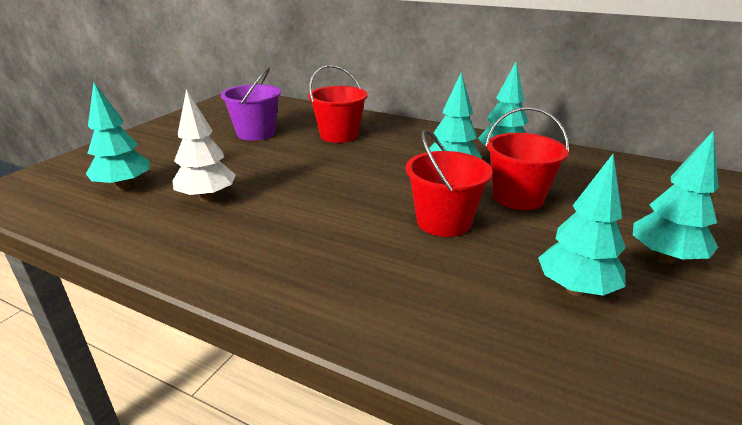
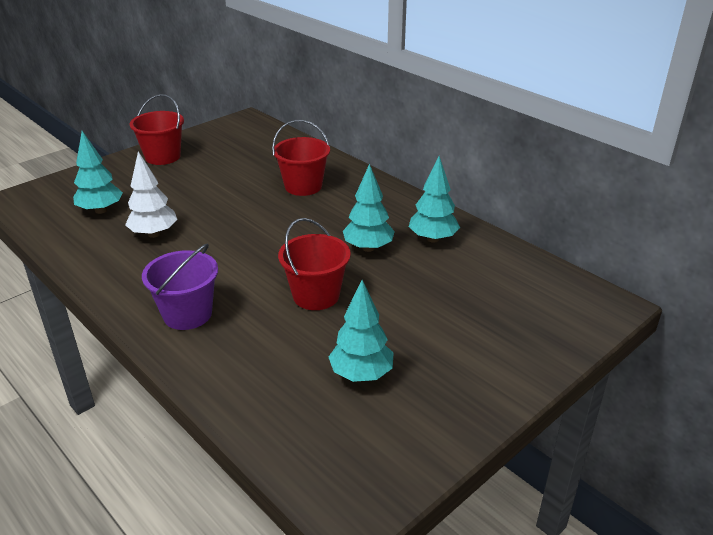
camera: 20 degrees right, 5 degrees up
(256, 133) = (233, 170): purple bucket -> purple bucket (187, 314)
(518, 197) = (401, 286): red bucket -> red bucket (162, 157)
(665, 258) = (463, 369): turquoise tree -> none

